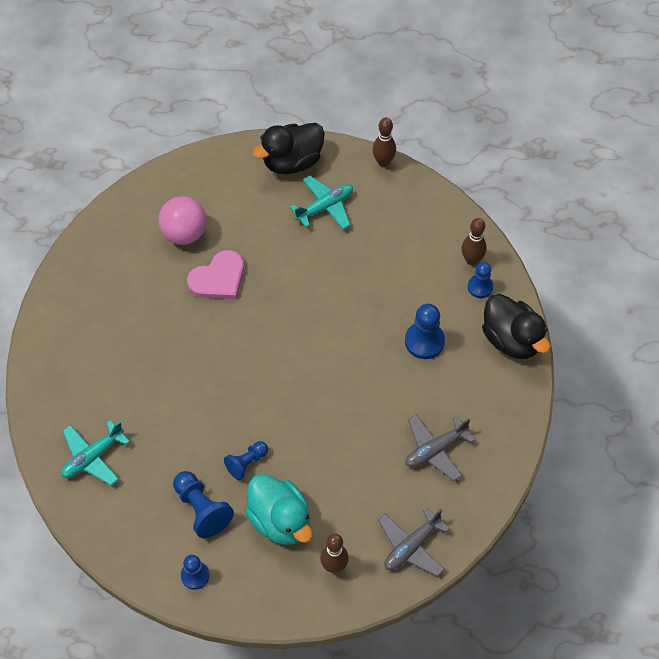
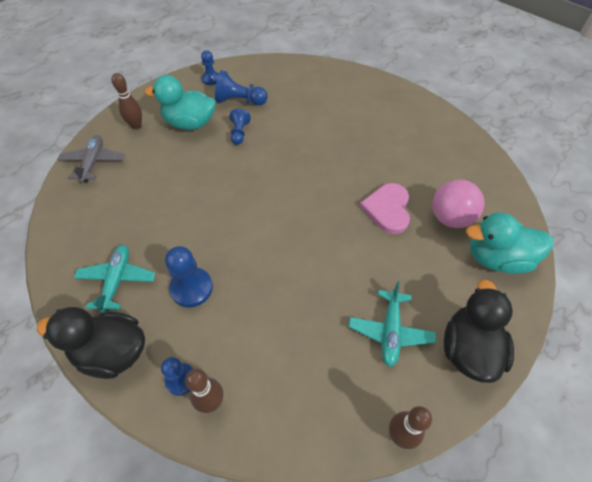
camera: 135 degrees right, 5 degrees down
(93, 457) = (323, 83): turquoise plane -> turquoise plane (117, 280)
(197, 185) = (496, 259): none -> turquoise duck
(435, 450) = (119, 222): grey plane -> none

